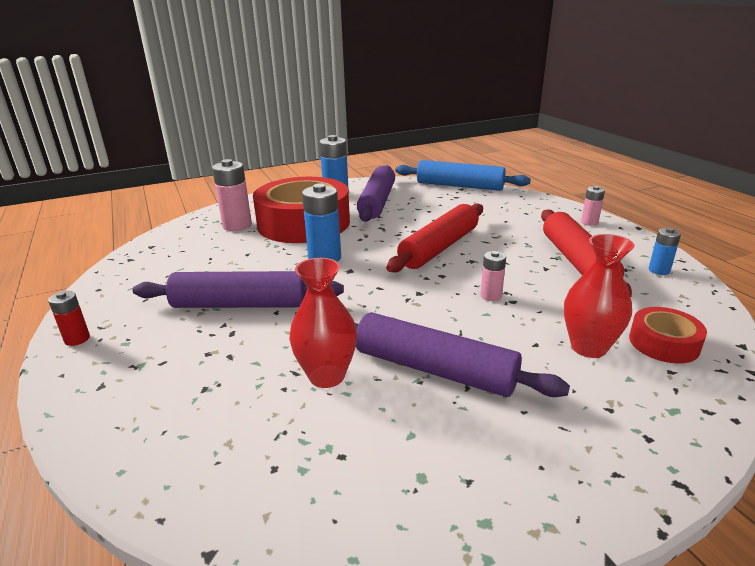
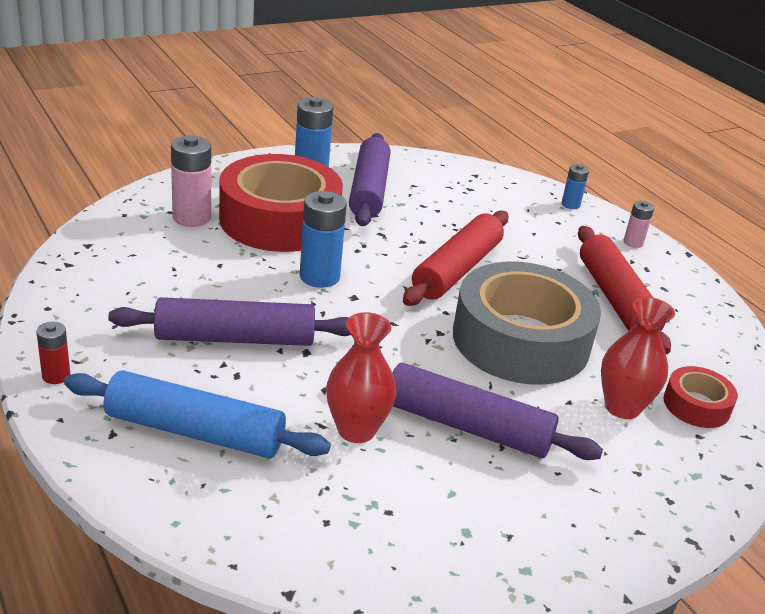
camera: 10 degrees left, 5 degrees up
(459, 186) = (473, 170): blue rolling pin -> blue rolling pin (195, 431)
(491, 296) = (520, 340): pink battery -> grey tape
(659, 270) = (703, 316): blue battery -> blue battery (570, 205)

